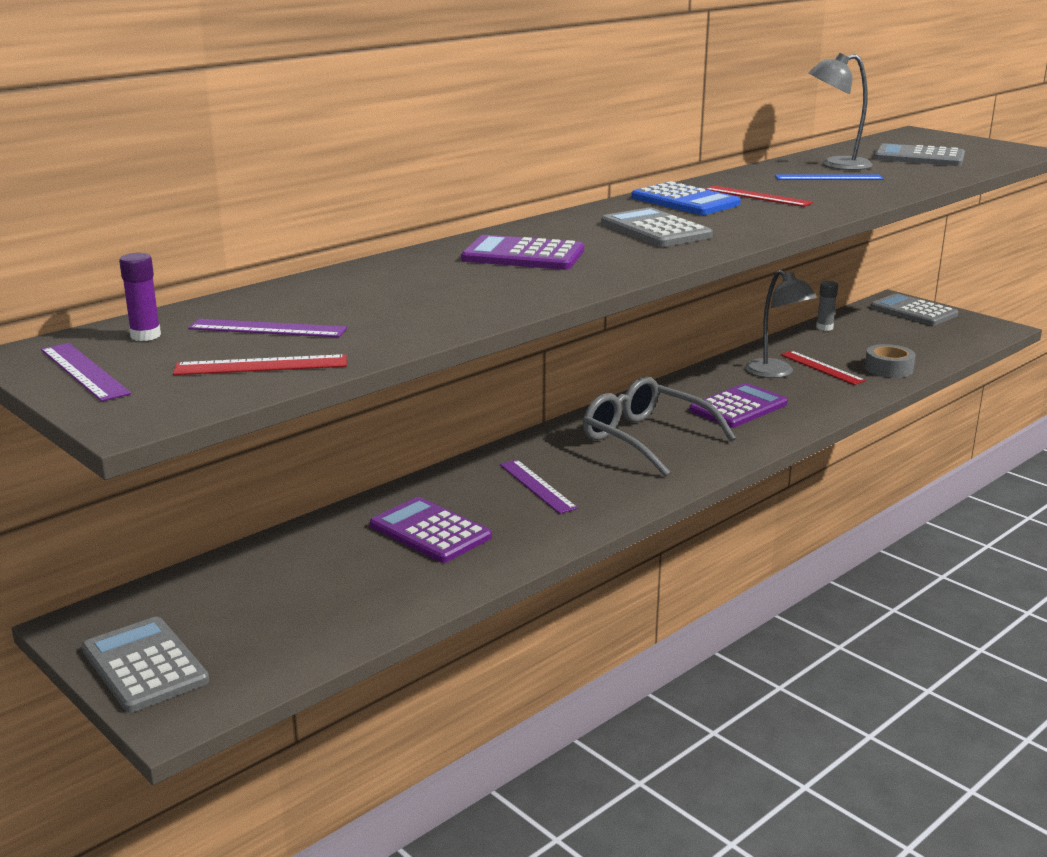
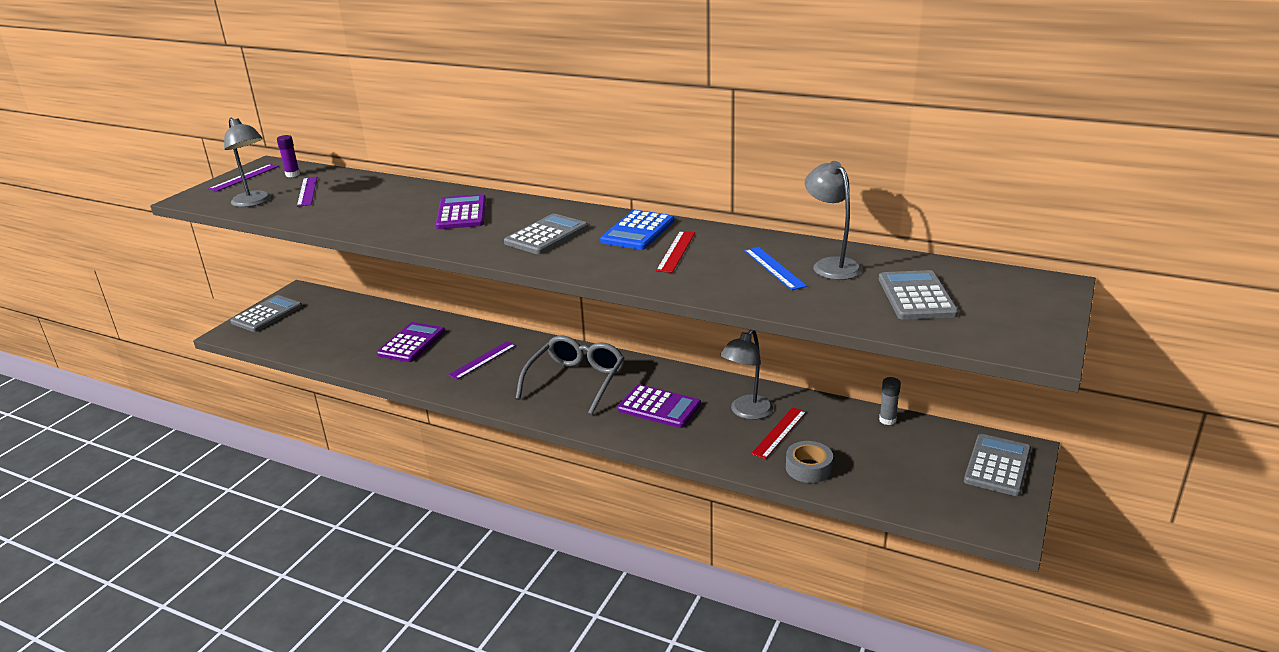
camera: 70 degrees right, 5 degrees up
(261, 365) = (254, 202): red ruler -> grey lamp

